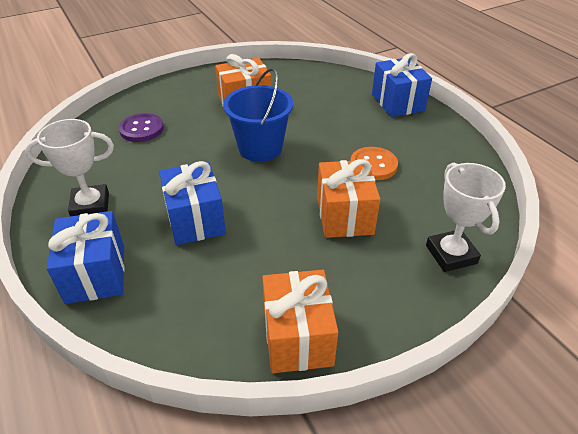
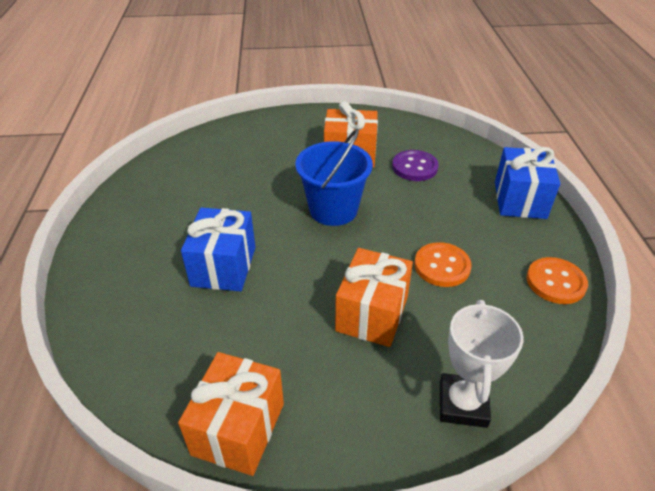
camera: 25 degrees right, 0 degrees up
(90, 205) = (144, 221): white trophy -> none
(95, 274) = (107, 289): blue gift -> none
(142, 129) = (235, 157): purple button -> purple button (414, 167)
(458, 152) = (555, 282): none -> orange button

